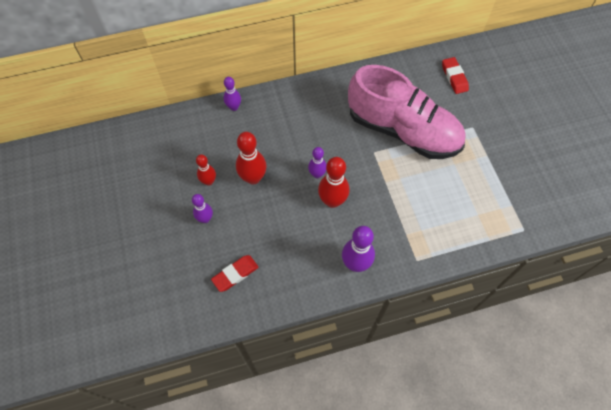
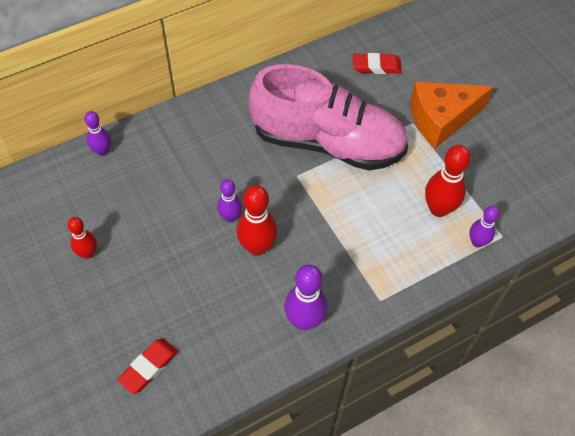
camera: 15 degrees left, 5 degrees down
(205, 219) = (93, 303): purple bowling pin -> purple bowling pin (477, 242)
(253, 178) = (147, 237): red bowling pin -> red bowling pin (438, 209)
(454, 77) = (376, 66): red eraser -> red eraser turned 60 degrees counterclockwise
(496, 128) = (441, 119): none -> orange cheese

